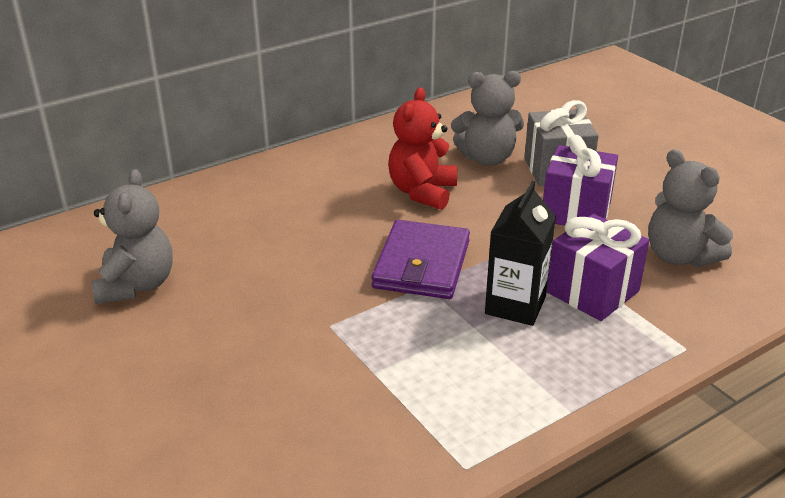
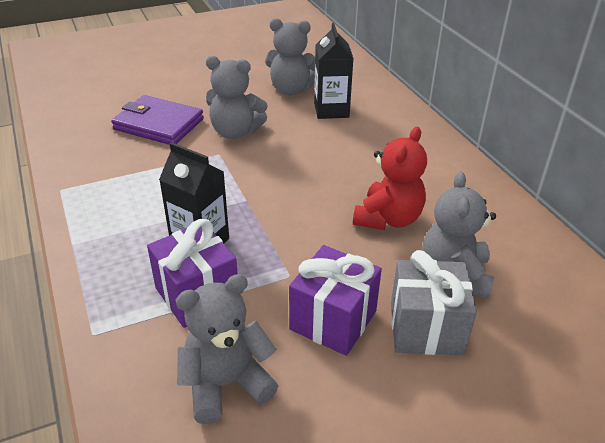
camera: 100 degrees right, 5 degrees up
(199, 244) = (331, 110): none -> black carton
(269, 320) = (235, 132): none -> grey teddy bear
(421, 264) = (274, 202): purple wallet -> purple wallet (158, 124)
(422, 192) = (388, 219): red teddy bear -> red teddy bear turned 90 degrees clockwise

